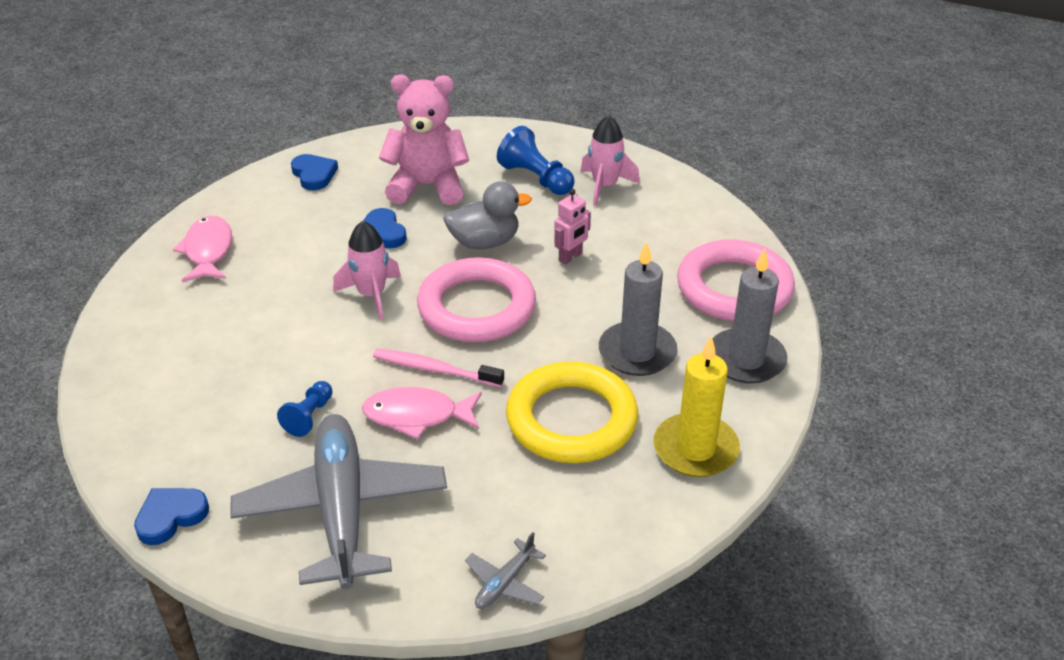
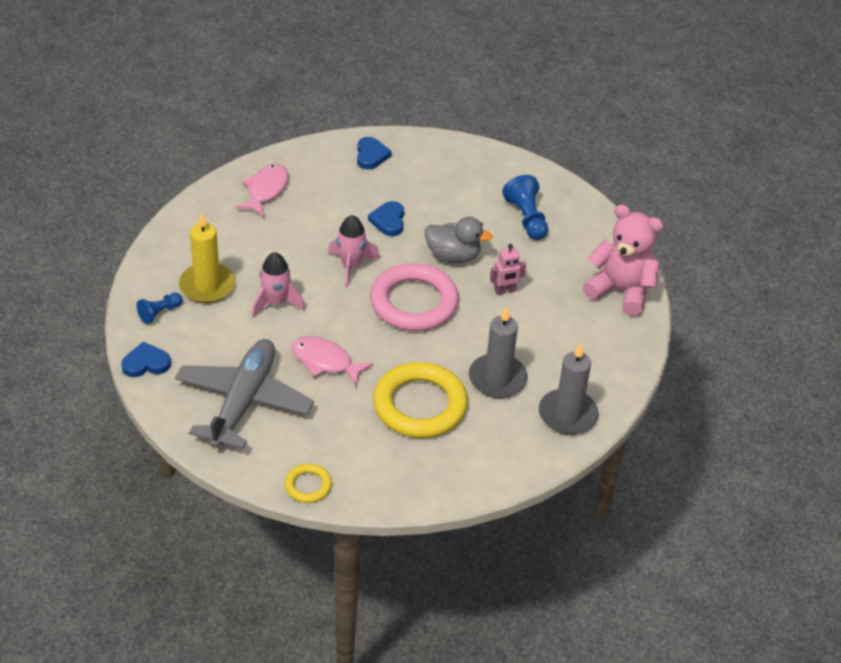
camera: 25 degrees right, 5 degrees up
(309, 416) = (260, 334): blue pawn -> blue pawn (159, 313)
(427, 186) = (444, 195): pink teddy bear -> pink teddy bear (621, 291)
(435, 369) = (357, 335): pink toothbrush -> none
(505, 583) = (308, 486): grey plane -> yellow ring
(605, 186) = (572, 244): pink rocket -> pink rocket (276, 303)
(695, 449) = (484, 458): yellow candle -> yellow candle (207, 286)
(734, 288) = (603, 360): pink ring -> none

